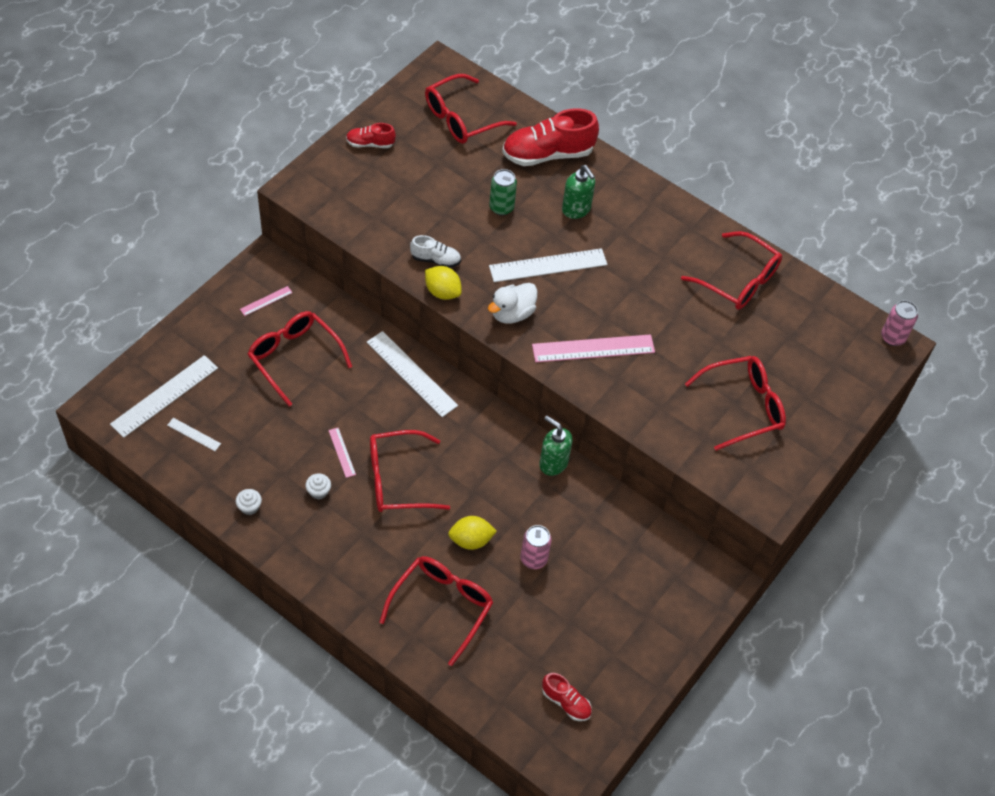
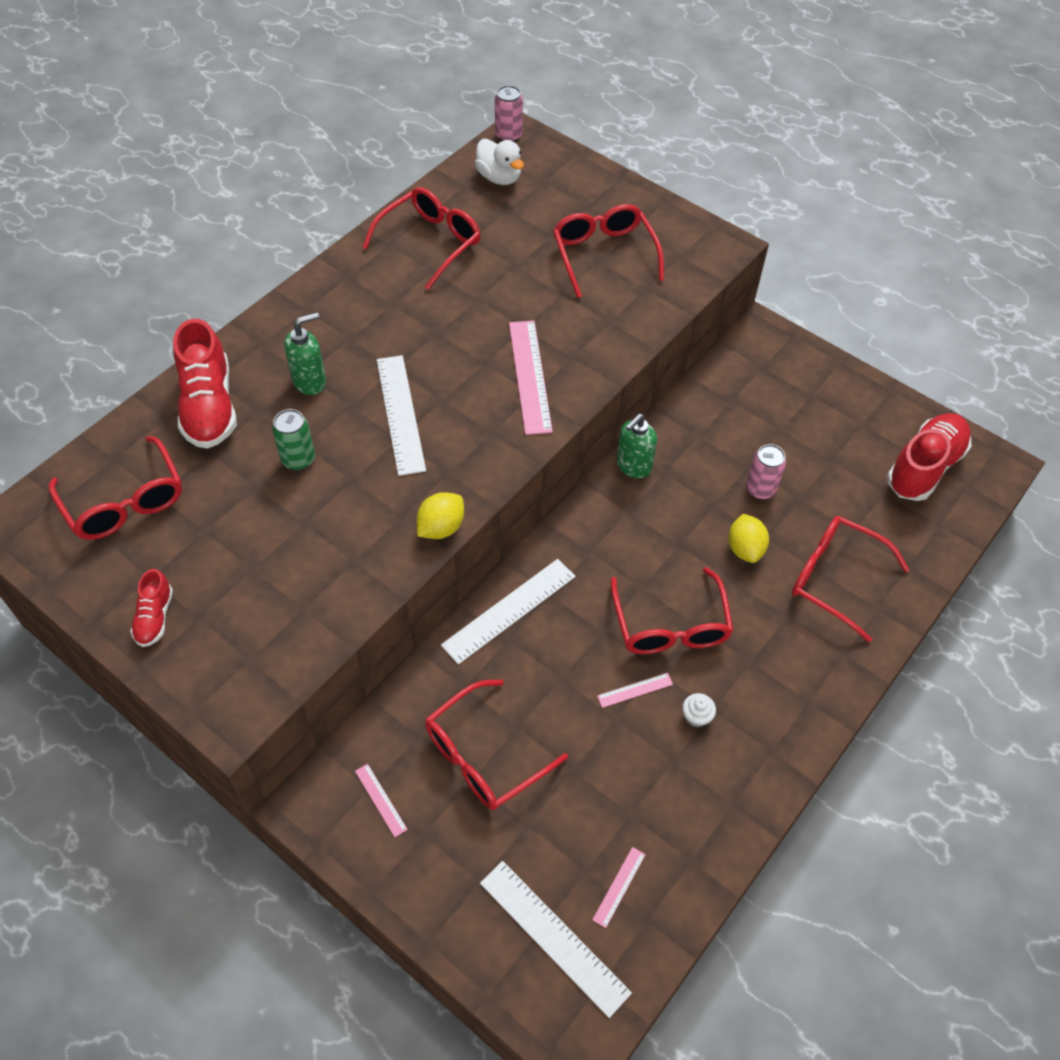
camera: 85 degrees left, 0 degrees up
(194, 434) = (619, 886): white ruler -> pink ruler
(249, 507) = (729, 801): white cupcake -> none
(435, 260) = (385, 535): white shoe -> none
(512, 314) = (477, 453): white duck -> white duck (499, 177)
(566, 702) = (924, 467): red shoe -> red shoe, size x1.95

